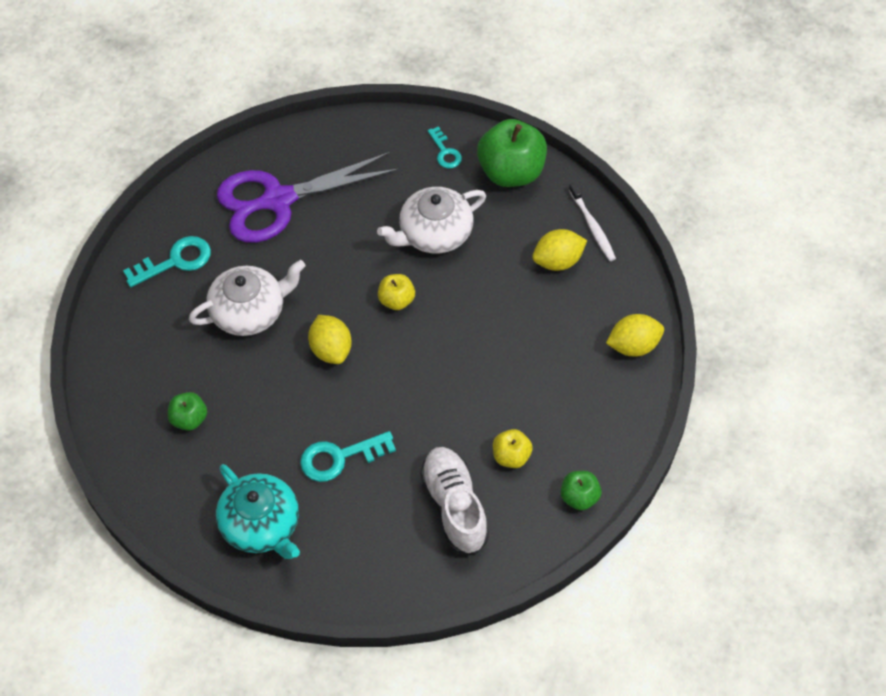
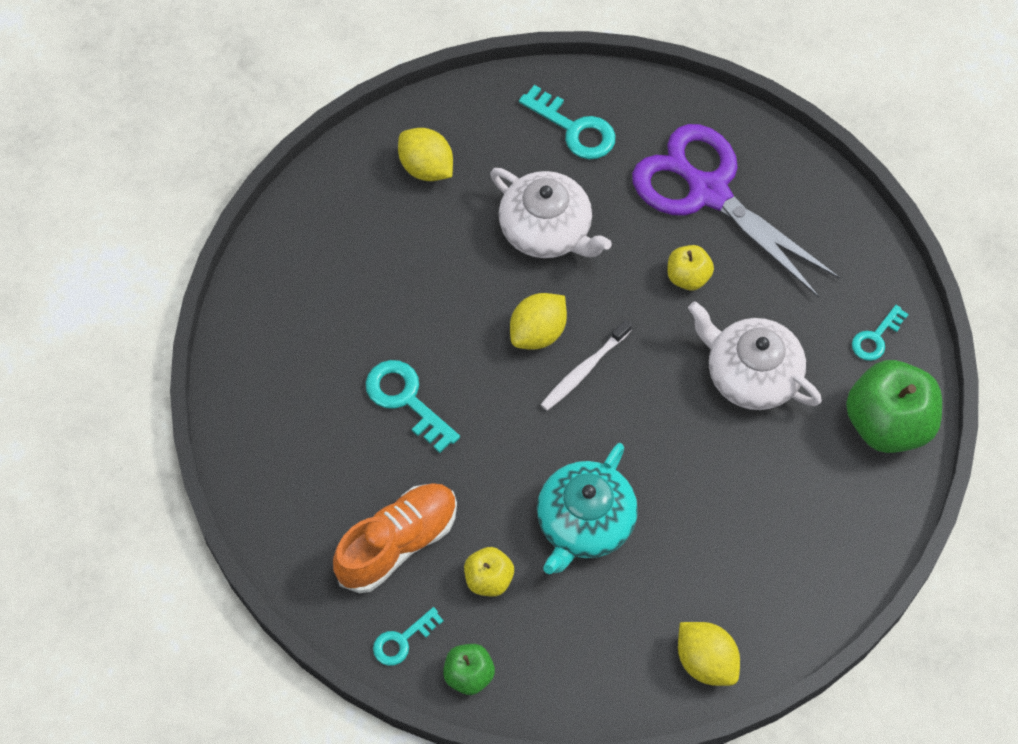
camera: 65 degrees right, 5 degrees up
(189, 419) = (386, 233): green apple -> none
(261, 525) = (292, 358): turquoise teapot -> turquoise teapot (584, 522)
(396, 300) = (637, 372): yellow apple -> yellow apple (688, 277)
(454, 507) = (397, 544): white shoe -> orange shoe
(533, 532) = (402, 640): none -> turquoise key
(558, 261) = (784, 528): yellow lemon -> yellow lemon (426, 168)
(592, 227) = (857, 549): white toothbrush -> white toothbrush (583, 370)

